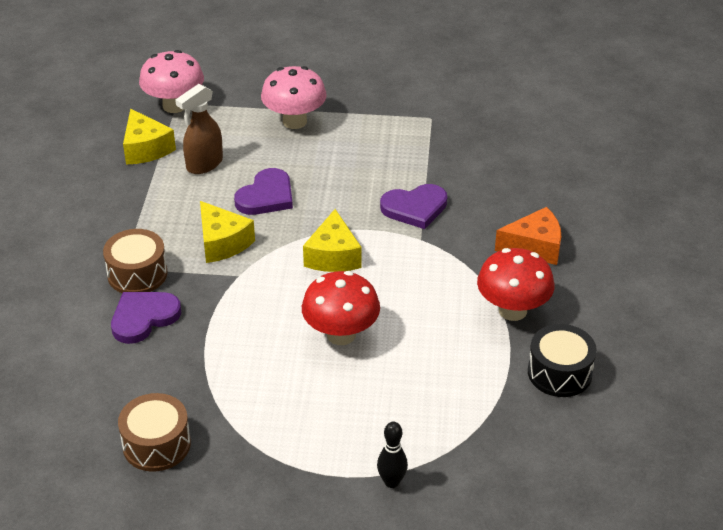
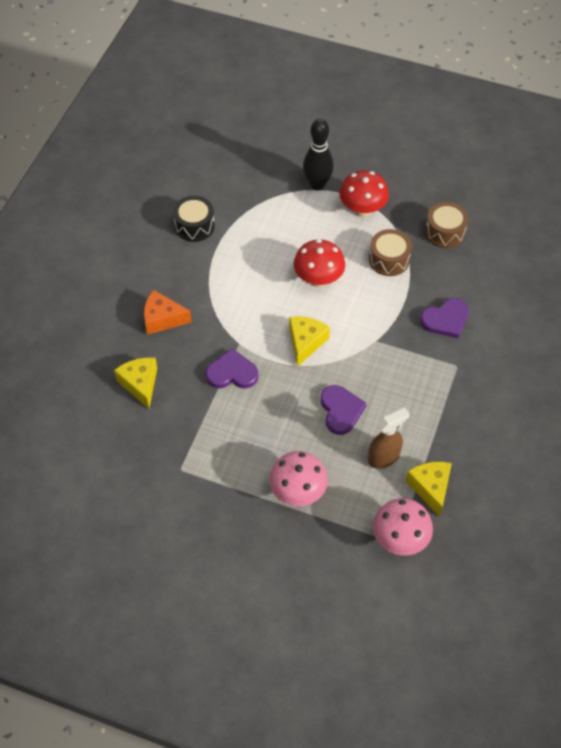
camera: 165 degrees left, 15 degrees up
(137, 274) = (447, 357): brown drum -> brown drum (389, 260)
(222, 242) = (382, 372): yellow cheese -> yellow cheese (140, 384)
(266, 196) = (341, 410): purple heart -> purple heart turned 120 degrees clockwise
(391, 482) = (317, 185): black bowling pin -> black bowling pin, size x1.78
(512, 310) = (202, 273): red mushroom -> red mushroom (362, 210)

